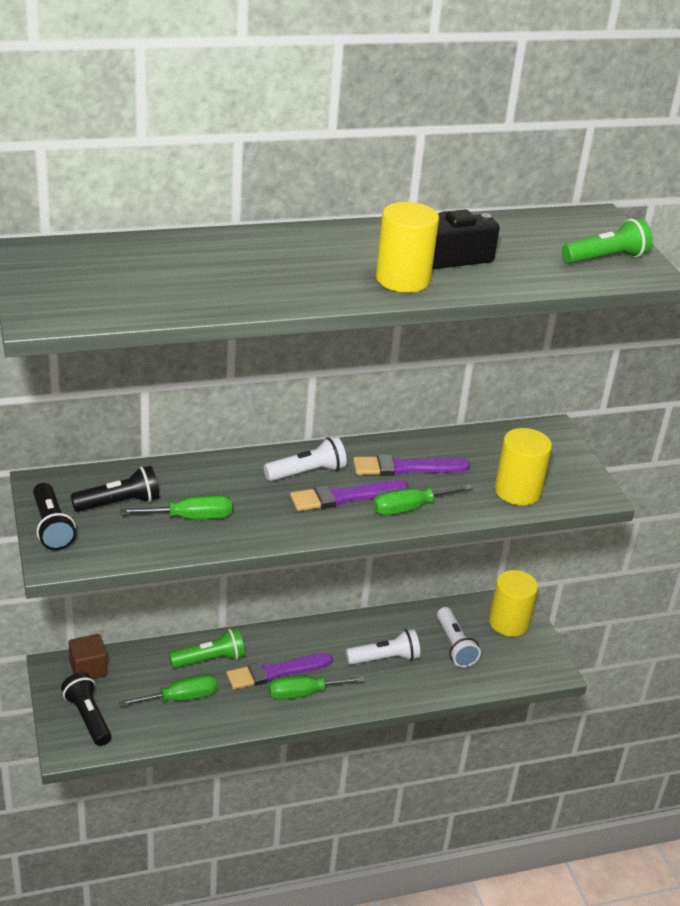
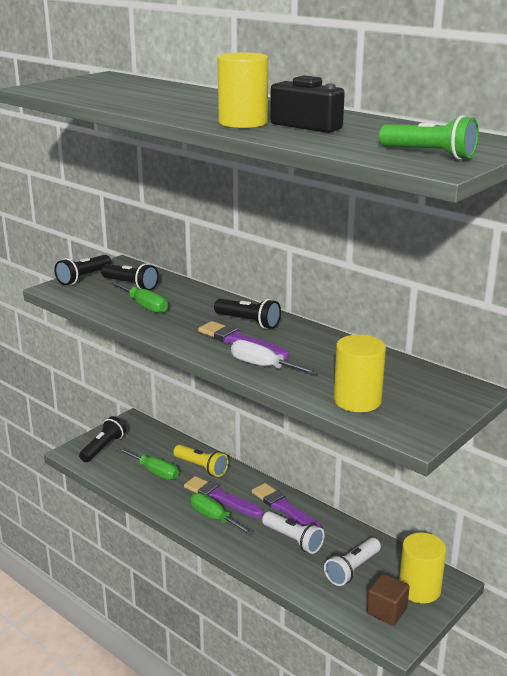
camera: 60 degrees right, 10 degrees down
(88, 669) = (143, 430): brown cube -> brown cube (386, 611)
(210, 659) = (201, 467): green flashlight -> yellow flashlight
(307, 472) = (248, 322): white flashlight -> black flashlight
(406, 468) = (312, 351): purple brush -> purple brush (285, 509)
(409, 508) = (263, 366): green screwdriver -> white screwdriver

